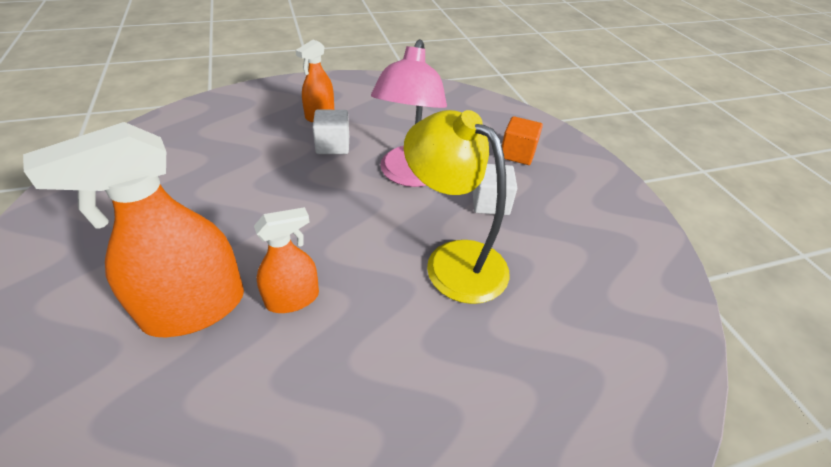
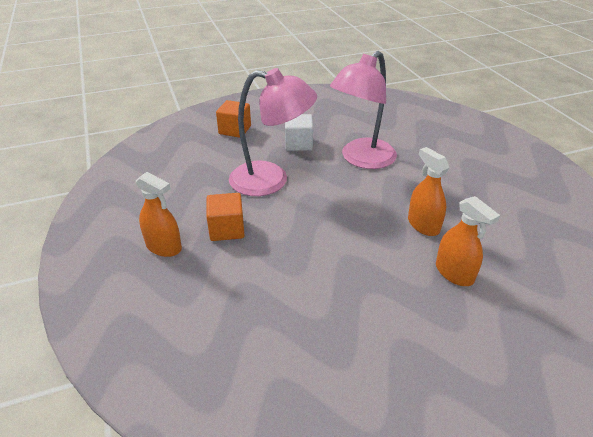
camera: 90 degrees left, 5 degrees down
(195, 308) = (454, 273): orange spray bottle -> orange spray bottle, size x0.57
(333, 145) = (227, 229): white cube -> orange cube
(453, 260) = (361, 159): yellow lamp -> pink lamp

